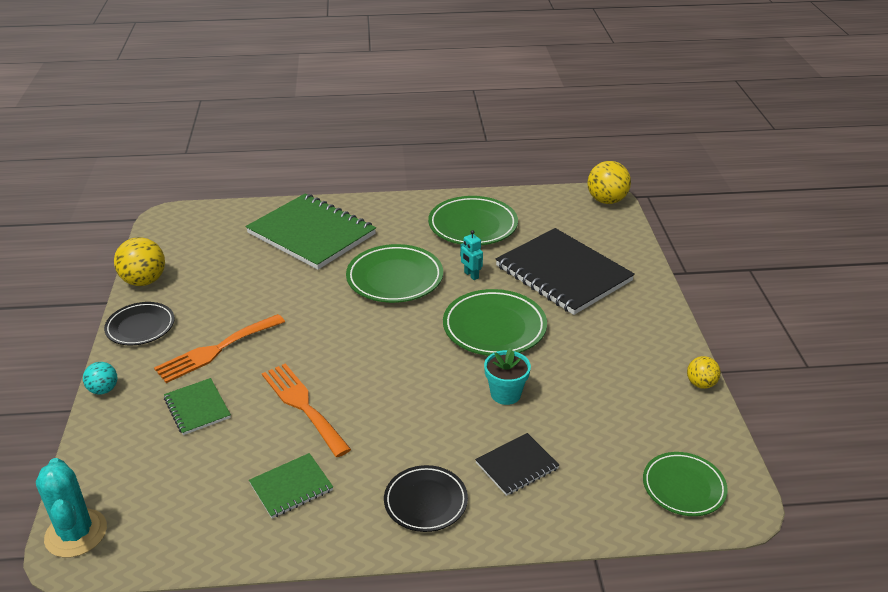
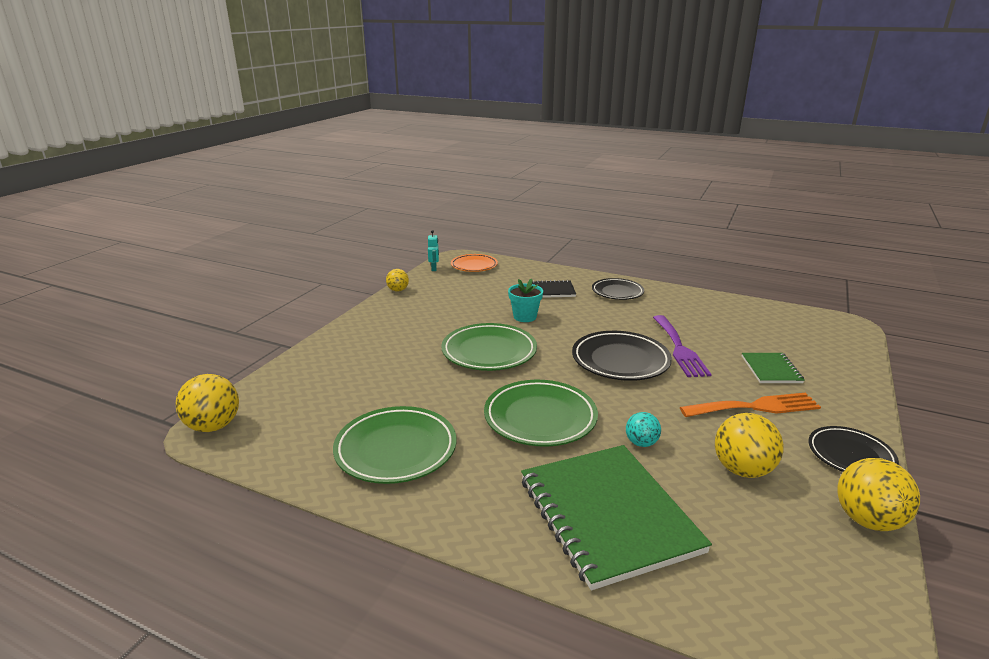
camera: 150 degrees left, 10 degrees down
(76, 533) = (850, 330): turquoise cactus -> none
(103, 390) = (869, 406): turquoise ball -> turquoise ball (641, 443)
(228, 288) = (742, 470): none -> yellow ball
(291, 487) = (699, 315): green notebook -> none
(303, 405) = (679, 348): orange fork -> purple fork
(360, 363) = (620, 360): none -> black plate
(471, 275) = (461, 396): turquoise robot -> turquoise robot (434, 268)
(563, 273) = (379, 371): black notebook -> none
(683, 487) = (474, 266): green plate -> orange plate

